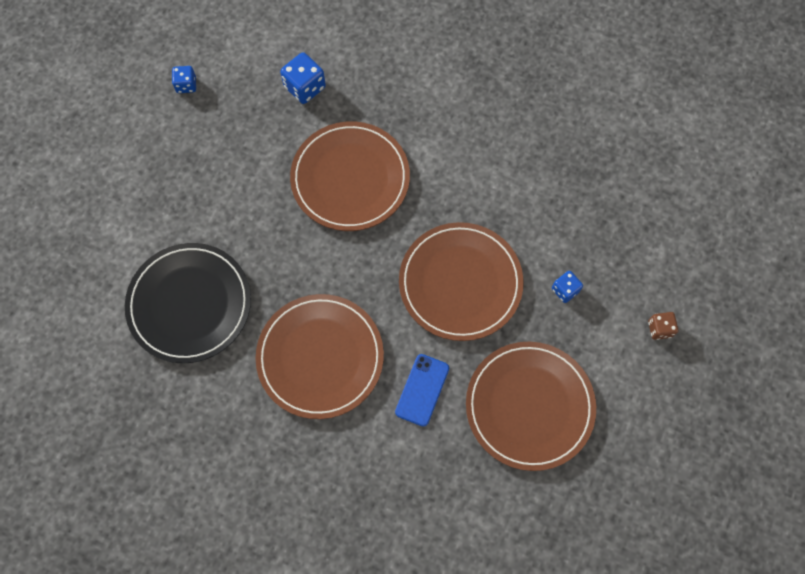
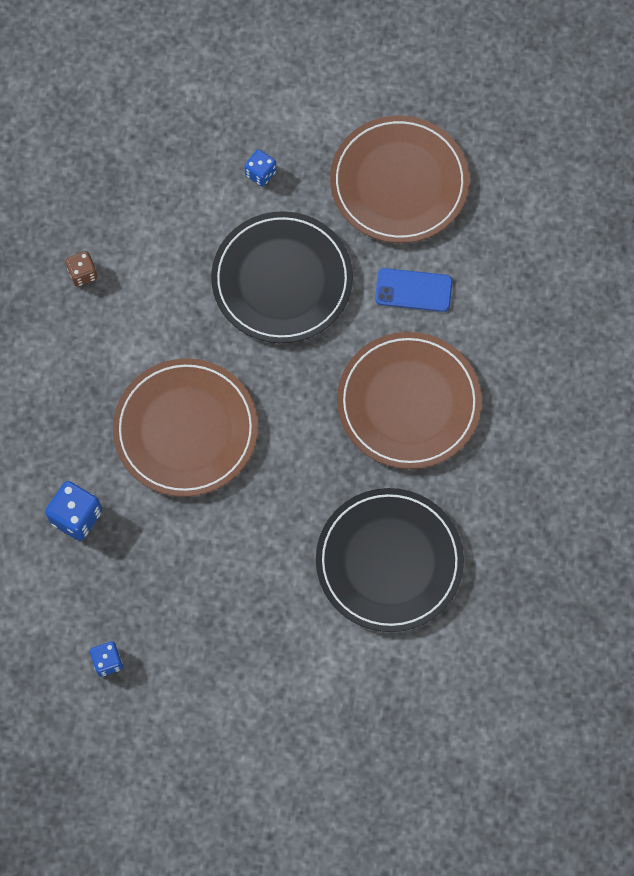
camera: 105 degrees left, 0 degrees up
(460, 283) = (282, 280): brown plate -> black plate
(659, 329) = (278, 75): brown dice -> brown dice (83, 273)

